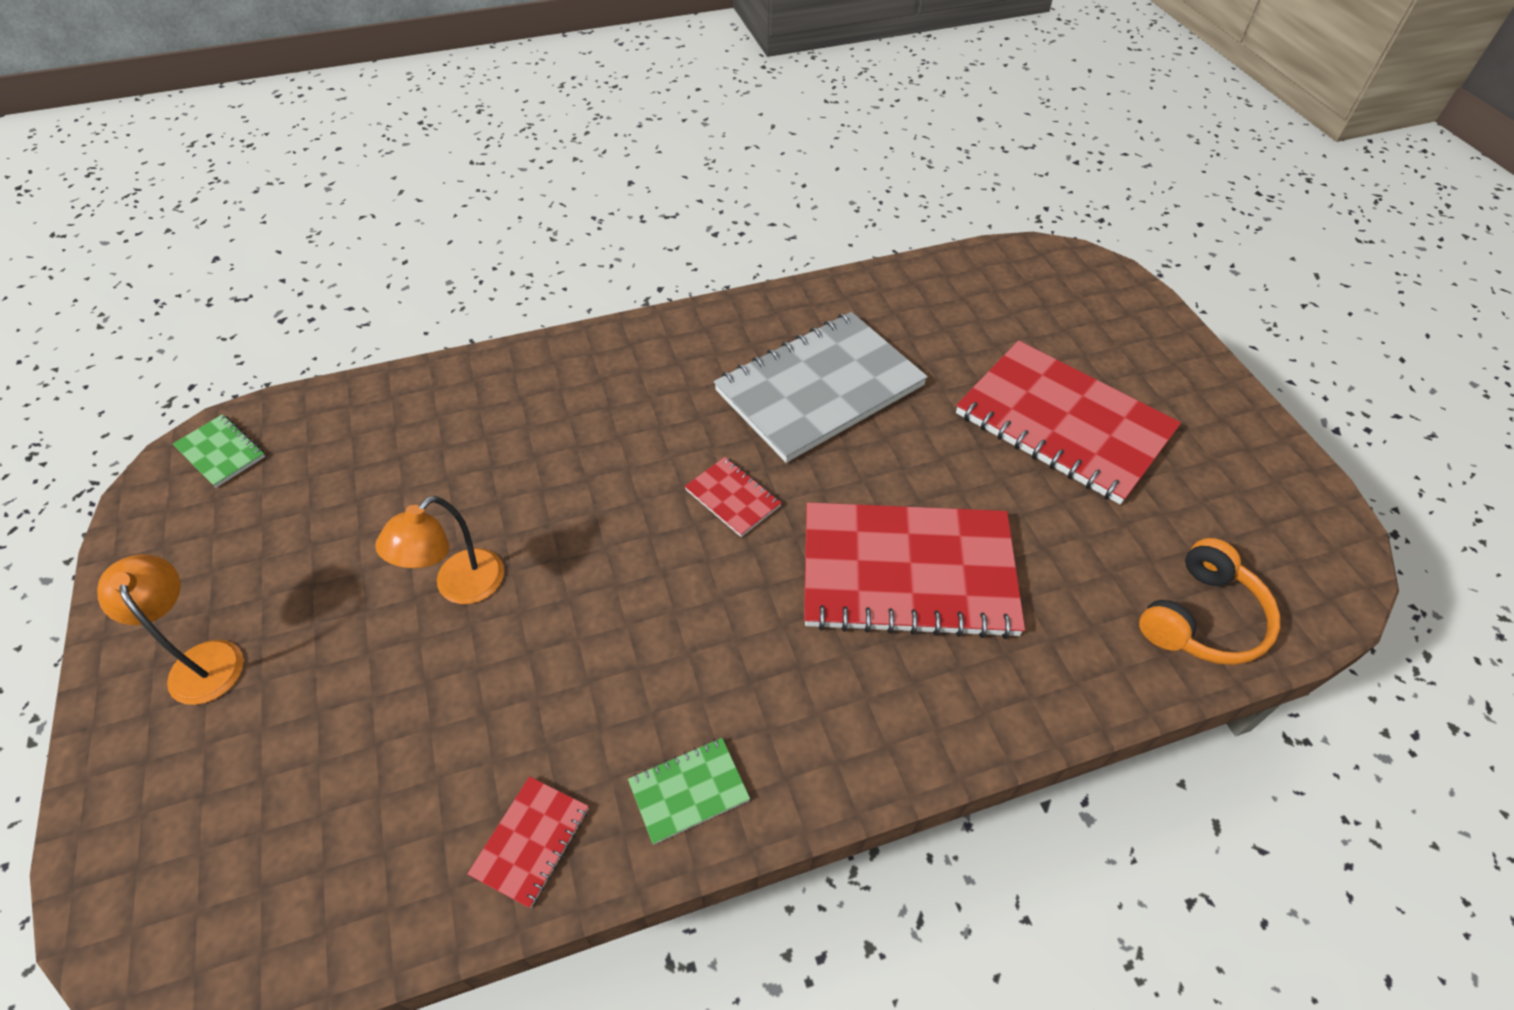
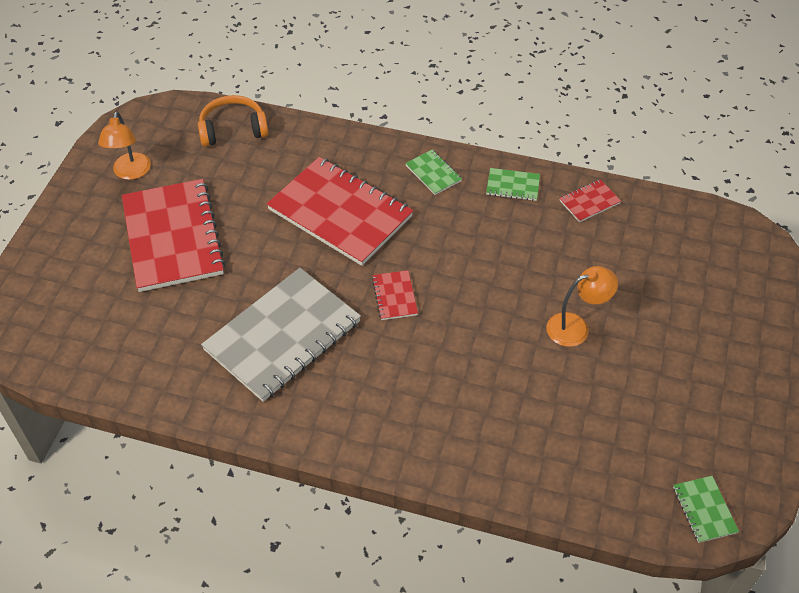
camera: 145 degrees left, 0 degrees up
(202, 660) = (729, 359): orange lamp -> orange lamp (130, 172)
(820, 388) = (282, 336): grey notebook -> grey notebook turned 45 degrees counterclockwise
(838, 731) = (433, 173): none -> green notebook

